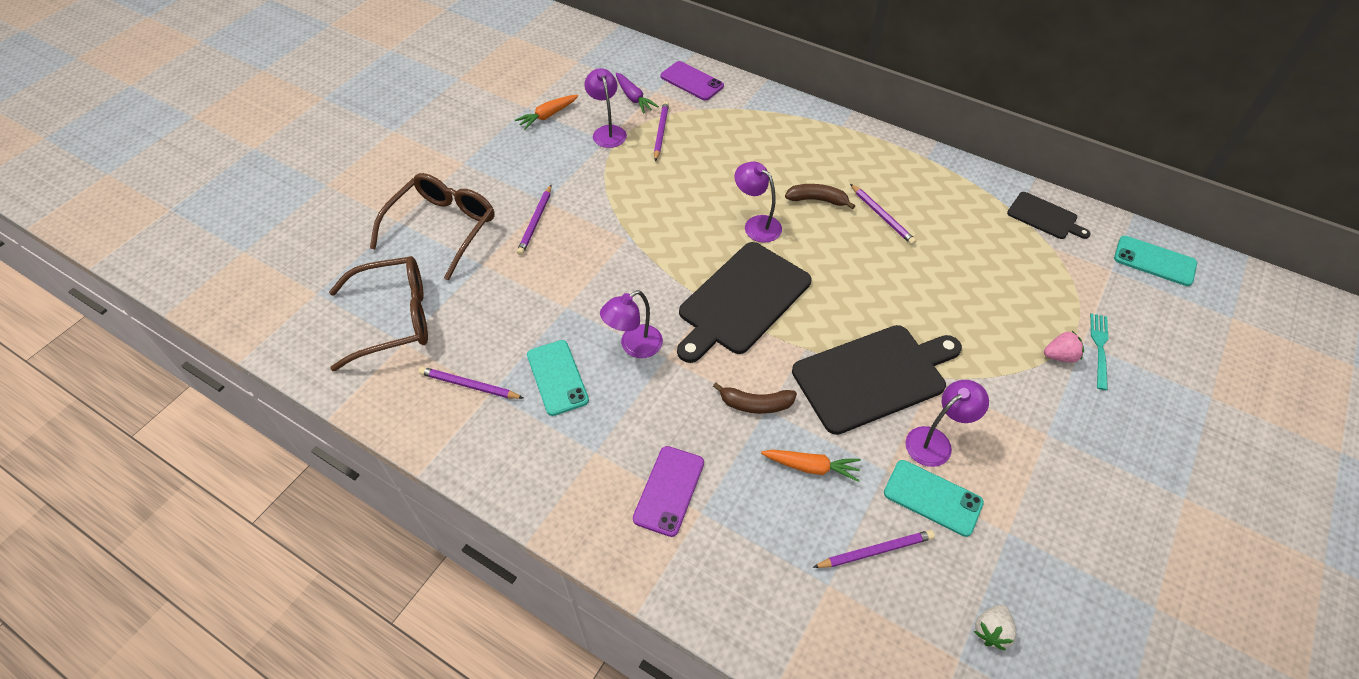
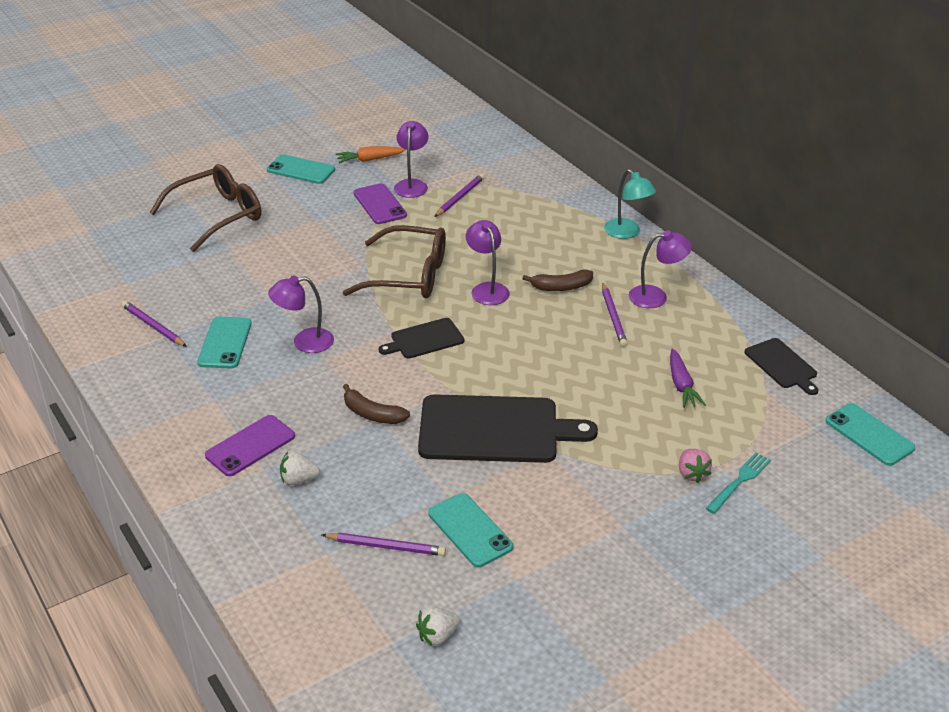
camera: 25 degrees right, 15 degrees down
(394, 319) = (132, 265): brown glasses -> brown glasses (409, 276)
(489, 148) = (301, 170): none -> turquoise phone
(535, 221) = (296, 232): purple pencil -> none
(633, 98) = (457, 165): purple carrot -> purple carrot (681, 385)
(692, 81) = (522, 166): purple phone -> purple phone (380, 204)
(742, 301) = (424, 339): black cutting board -> black cutting board, size x0.52
(742, 510) = (298, 480): none -> white strawberry
(811, 467) = (381, 472): orange carrot -> none
(817, 200) = (561, 287): brown banana -> brown banana turned 135 degrees clockwise
(829, 124) = (627, 233): none -> turquoise lamp
(935, 441) = (510, 493): purple lamp -> purple lamp (656, 296)
(1059, 356) = (691, 474): pink strawberry -> pink strawberry turned 60 degrees clockwise

